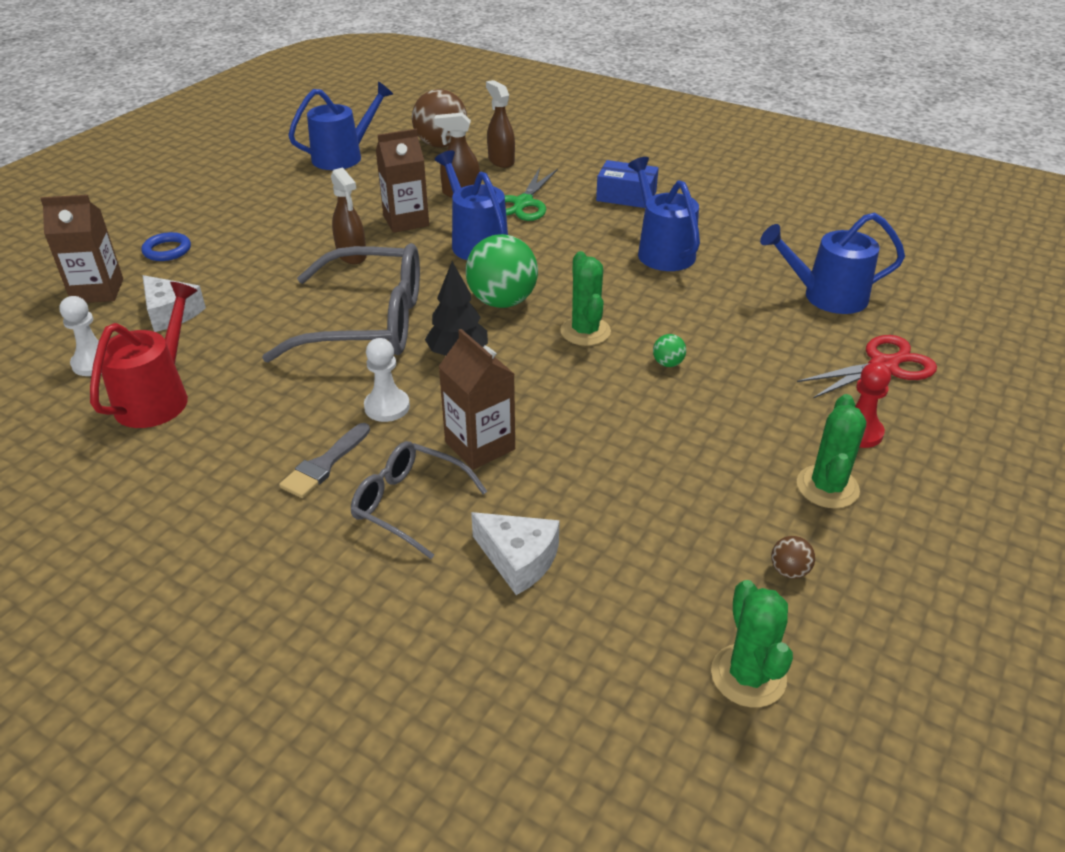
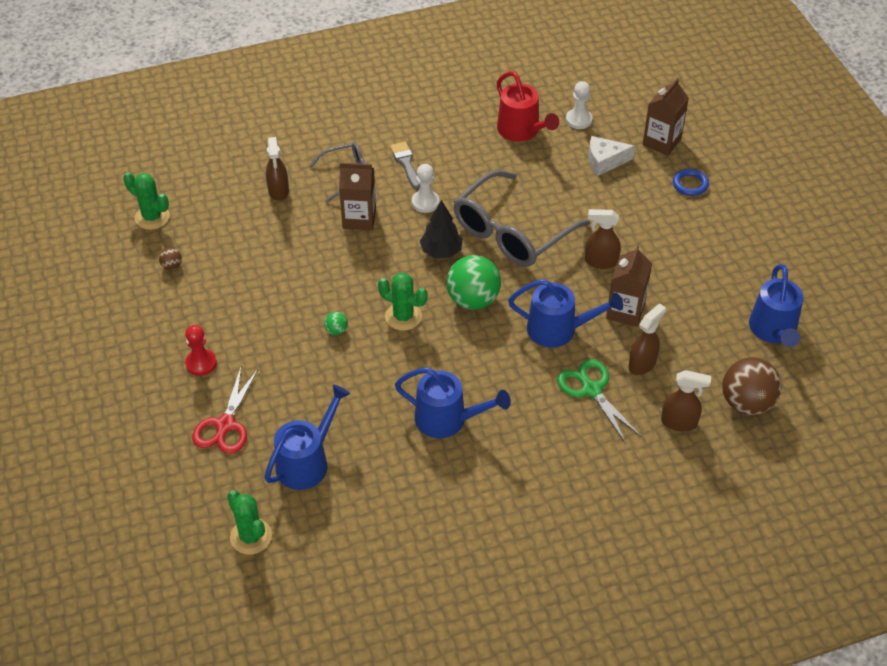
camera: 130 degrees right, 10 degrees up
(519, 559) = (278, 191): white cheese -> brown spray bottle
(626, 196) = (543, 459): blue box -> none
(827, 487) = (189, 318): green cactus -> green cactus (251, 536)

